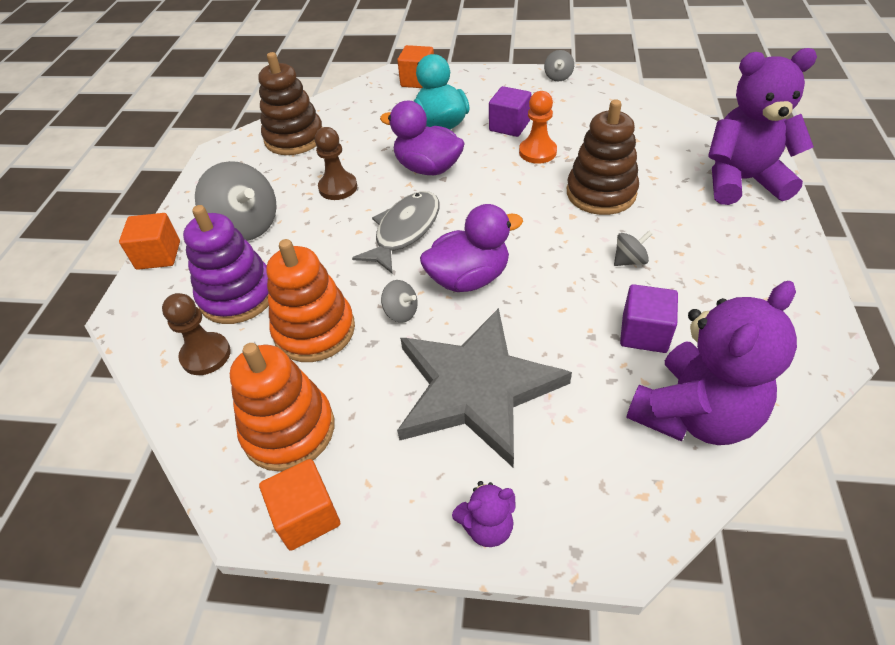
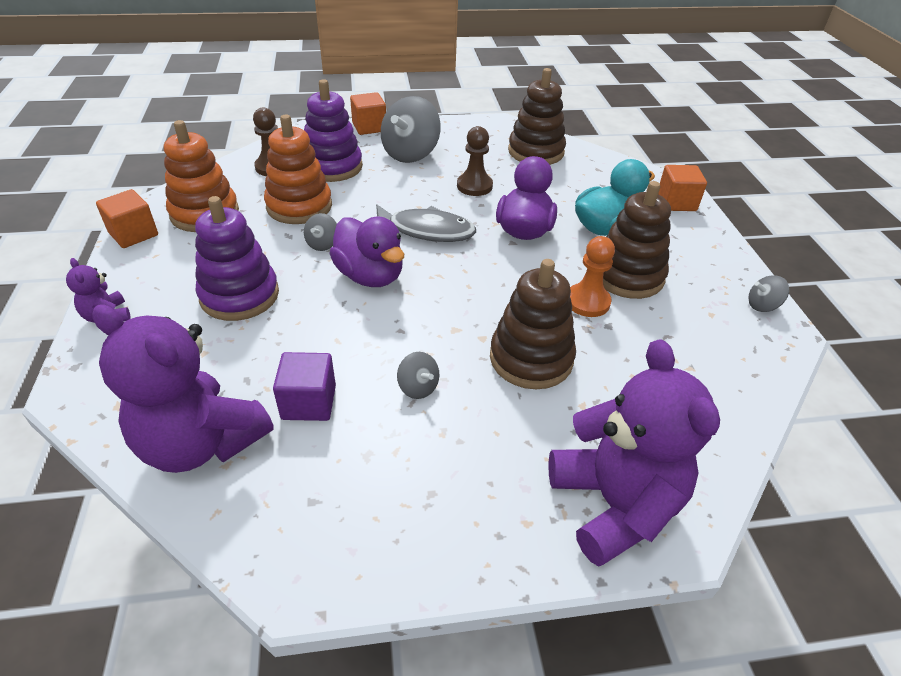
camera: 70 degrees right, 5 degrees down
(476, 388) = (239, 295): grey star -> purple stacking toy
(509, 126) = (627, 276): purple cube -> brown stacking toy

